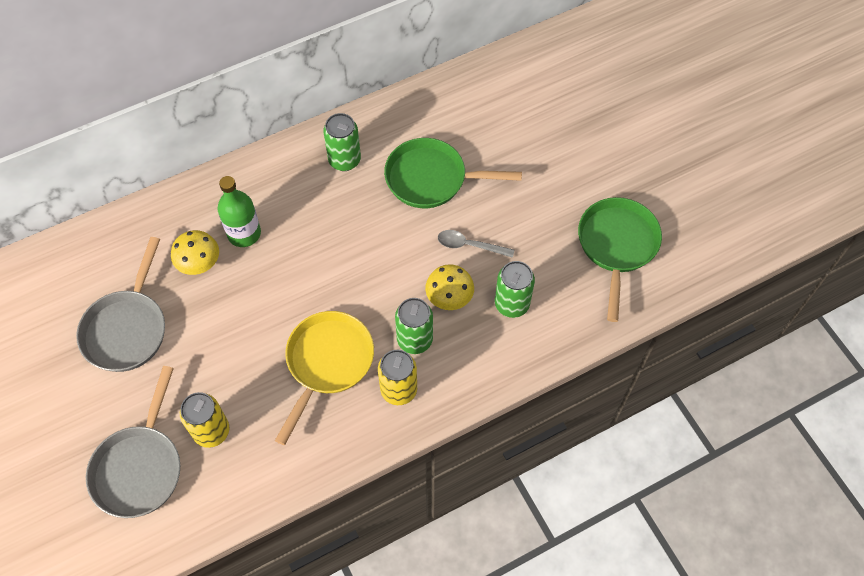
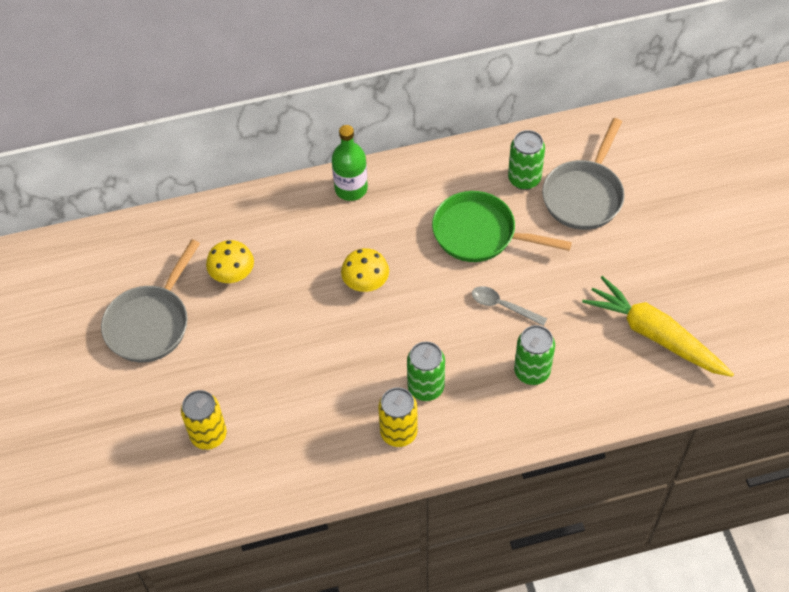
camera: 15 degrees right, 5 degrees down
(140, 467) = (134, 455): grey pan -> grey pan (584, 195)
(244, 233) = (282, 253): green bottle -> green bottle (351, 188)
(327, 363) = (334, 393): yellow pan -> none
(344, 160) = (397, 200): green can -> green can (524, 179)
(449, 297) = (470, 352): yellow mushroom -> yellow mushroom (365, 281)
(617, 246) = (654, 335): green pan -> yellow carrot

